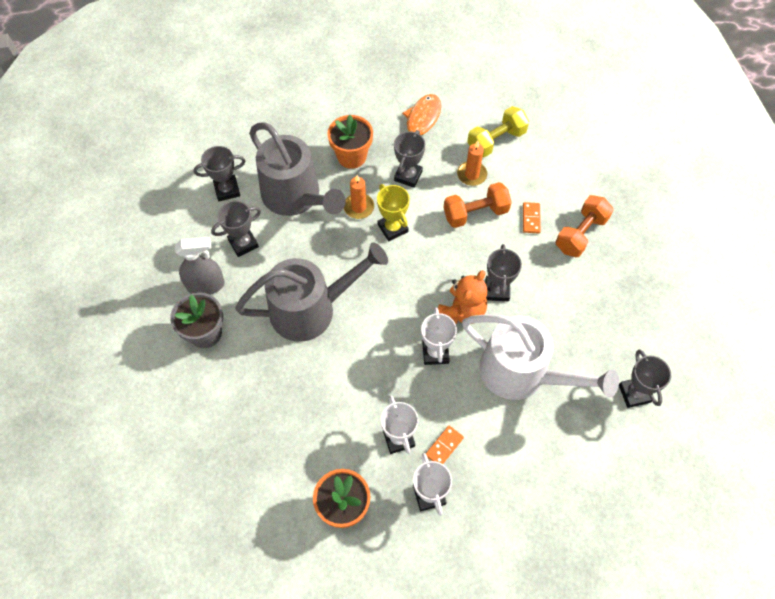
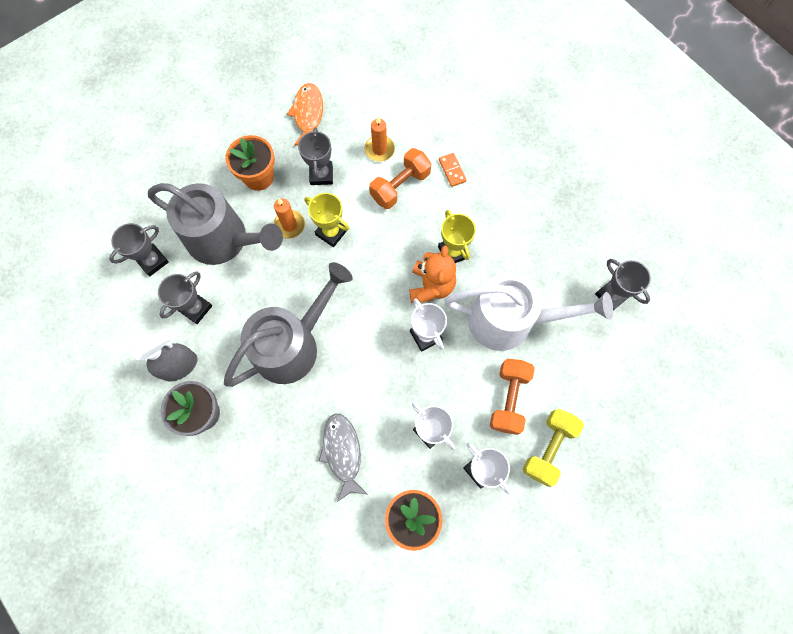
camera: 25 degrees left, 10 degrees up
(309, 421) = (342, 452): none -> grey fish
(444, 446) = (473, 419): orange domino -> none
(496, 141) = (386, 107): yellow dumbbell -> yellow dumbbell (548, 448)
(497, 290) = (453, 252): grey trophy -> yellow trophy
(580, 234) = (501, 167): orange dumbbell -> orange dumbbell (508, 399)

